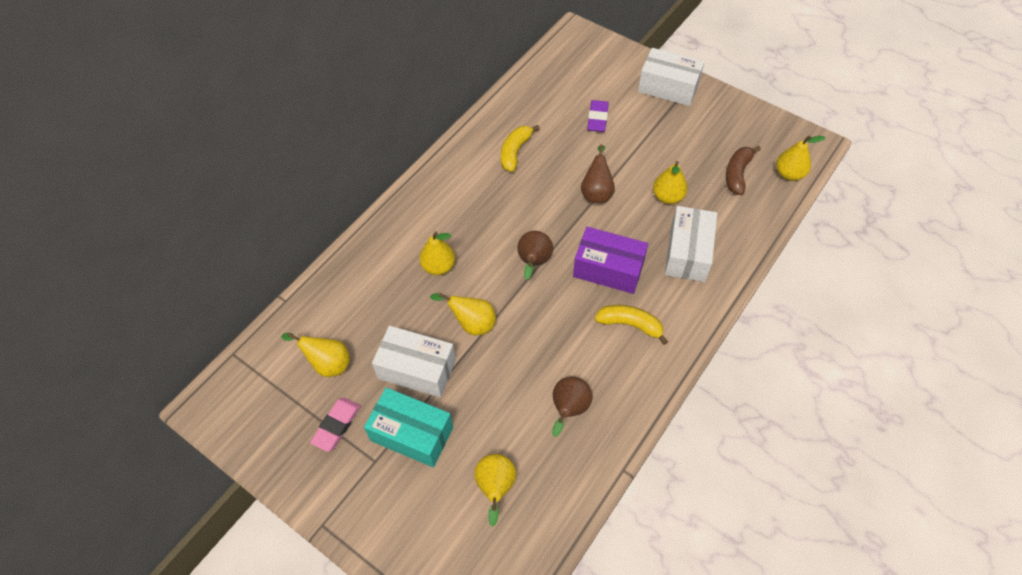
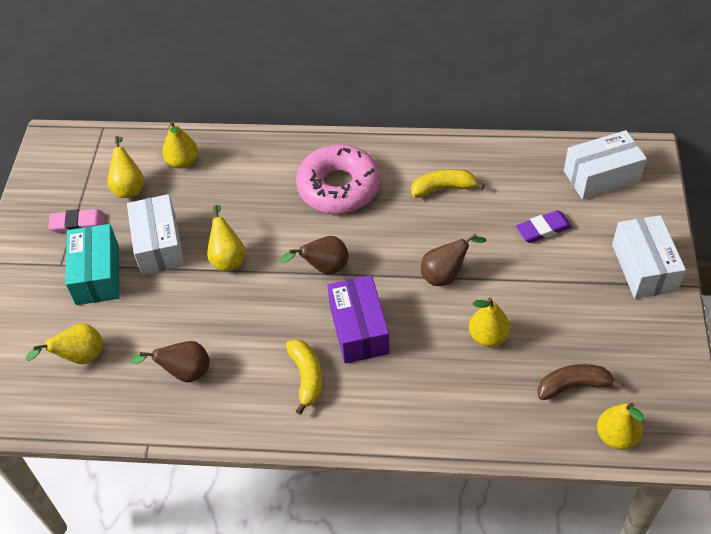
camera: 60 degrees right, 5 degrees down
(438, 266) = (270, 204): yellow pear -> yellow pear (183, 162)
(459, 213) = (338, 187): none -> pink donut
(687, 253) = (428, 386): white box -> white box (601, 176)

